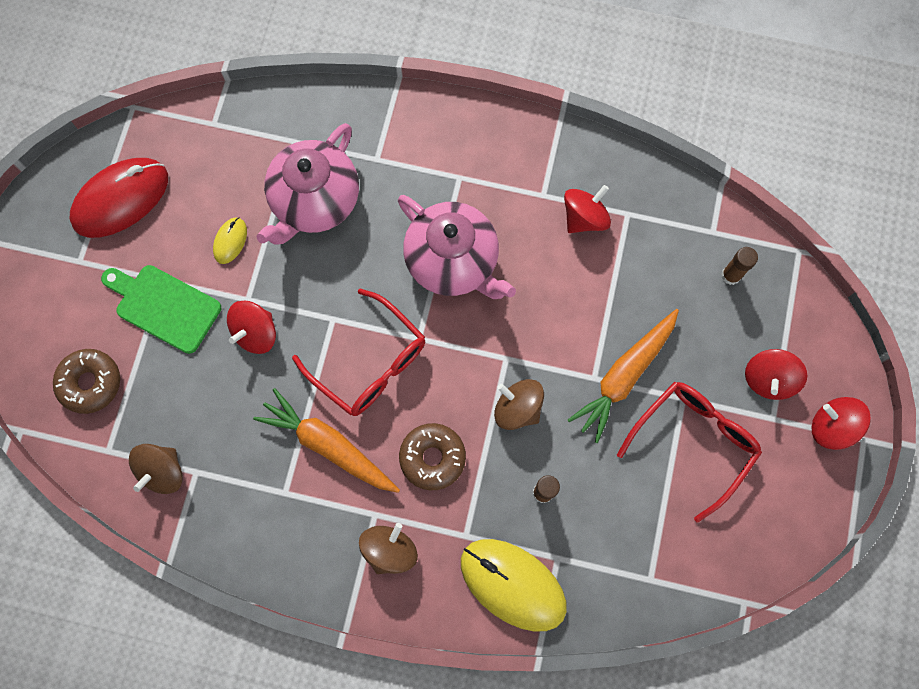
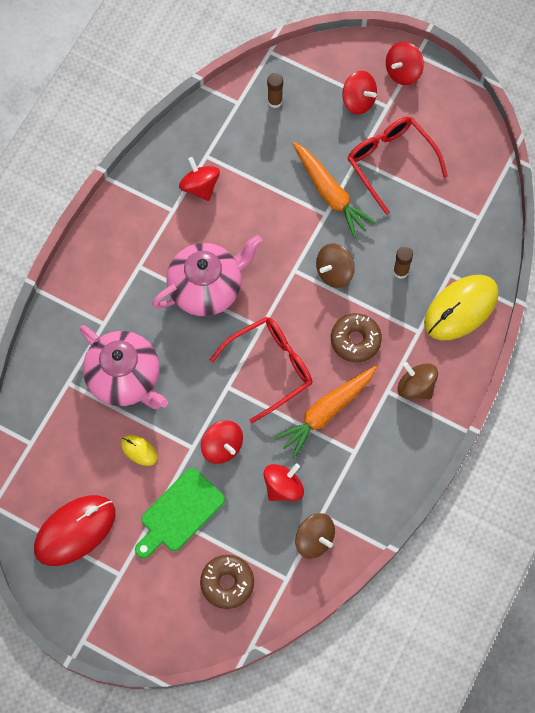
camera: 75 degrees left, 5 degrees down
(121, 199) = (75, 531): red mouse -> red mouse turned 75 degrees clockwise
(221, 417) = (283, 487): none -> red spinning top

